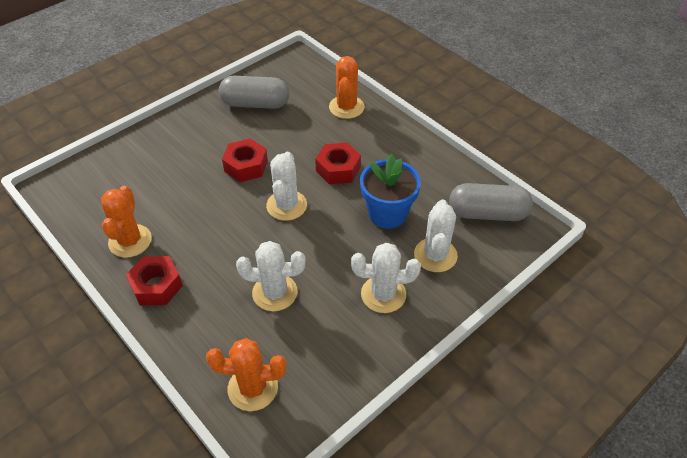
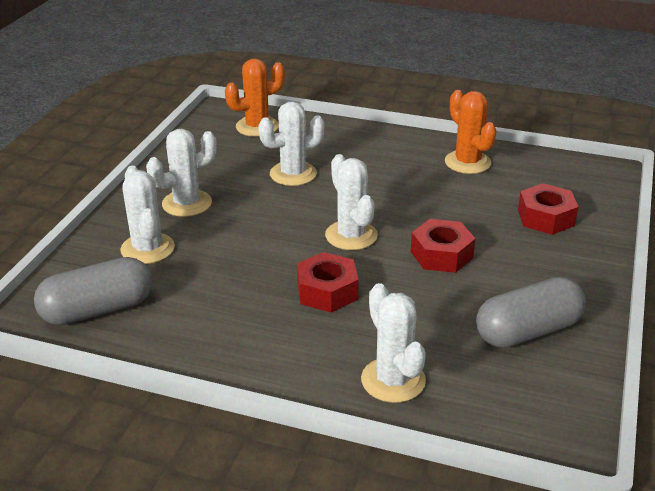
camera: 150 degrees right, 15 degrees down
(156, 286) = (401, 147): red nut -> red nut (545, 217)
(346, 107) = (393, 380): orange cactus -> white cactus
(387, 214) = (227, 267): blue flower pot -> none

